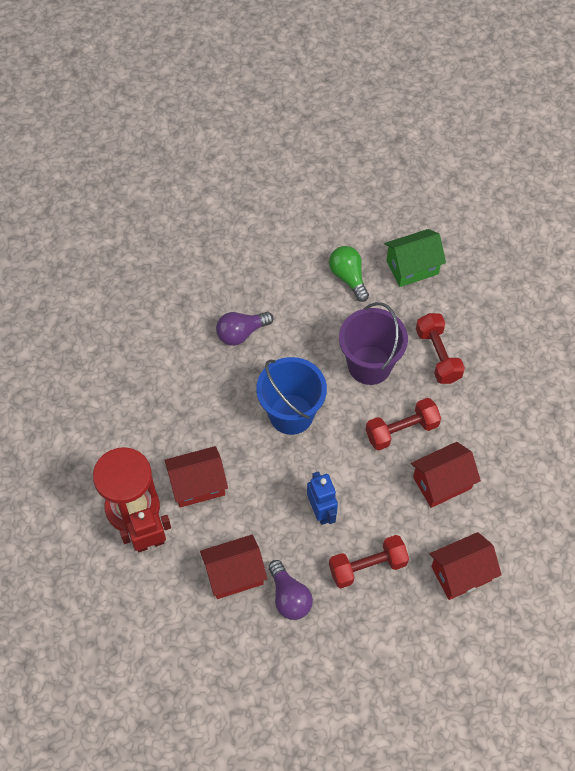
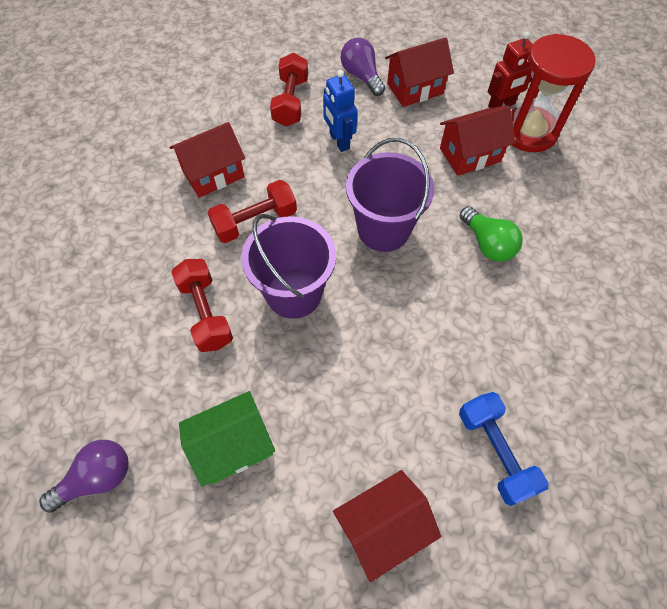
camera: 175 degrees right, 0 degrees up
(241, 251) = (495, 452): none -> blue dumbbell
(241, 333) = (463, 322): purple light bulb -> purple light bulb (97, 478)
(291, 414) = (383, 229): blue bucket -> purple bucket
(348, 277) = (328, 419): green light bulb -> green light bulb (487, 244)
(367, 566) = (291, 102): red dumbbell -> red dumbbell turned 60 degrees counterclockwise
(461, 573) = (201, 102): red house -> red house (382, 527)

